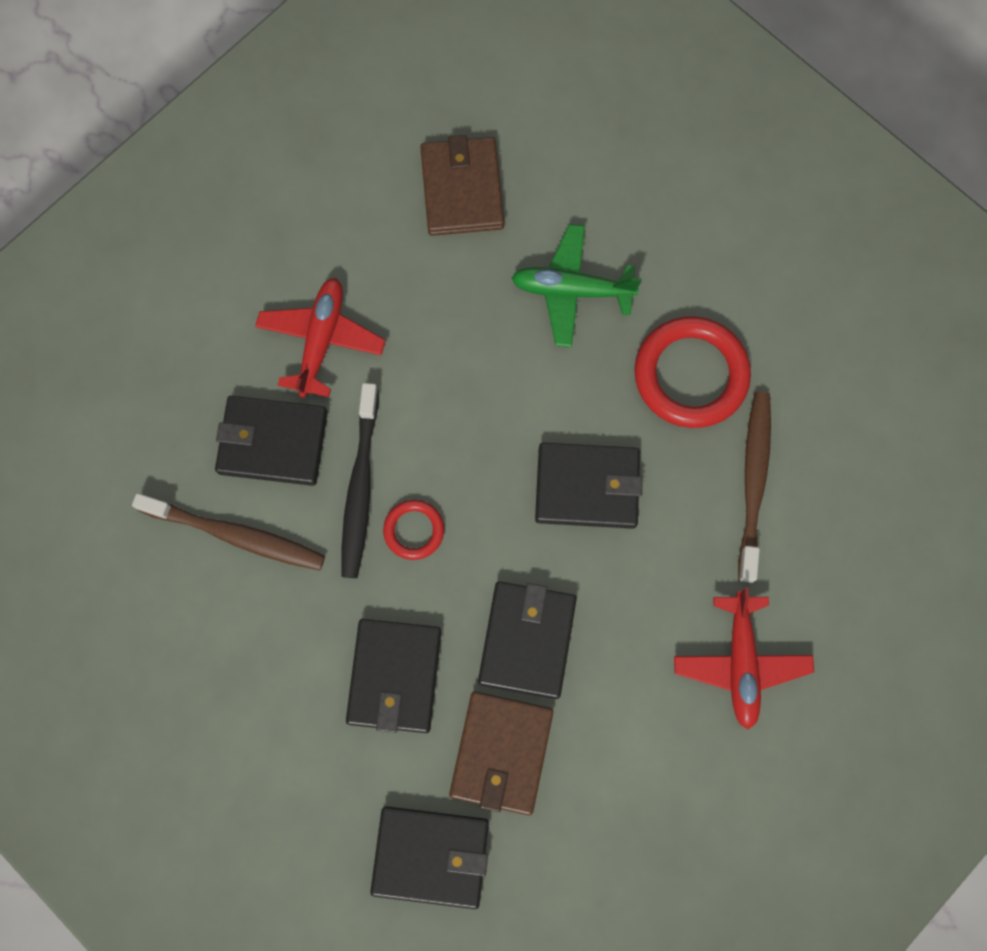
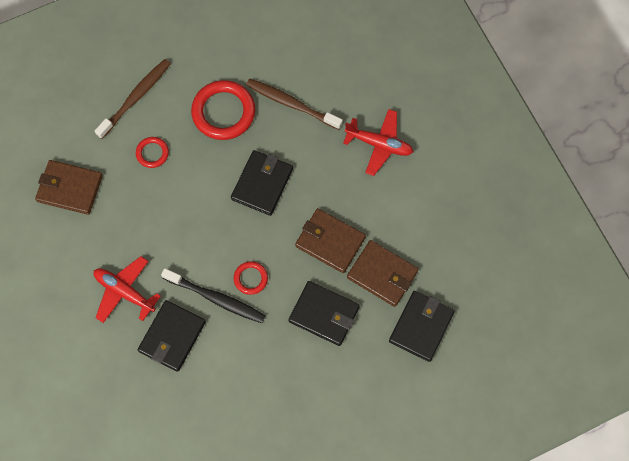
camera: 70 degrees left, 5 degrees down
(235, 535) = (216, 373): brown toothbrush -> brown toothbrush (135, 98)
(527, 640) = (330, 241): black wallet -> brown wallet
(571, 290) = (152, 153): green plane -> red ring

